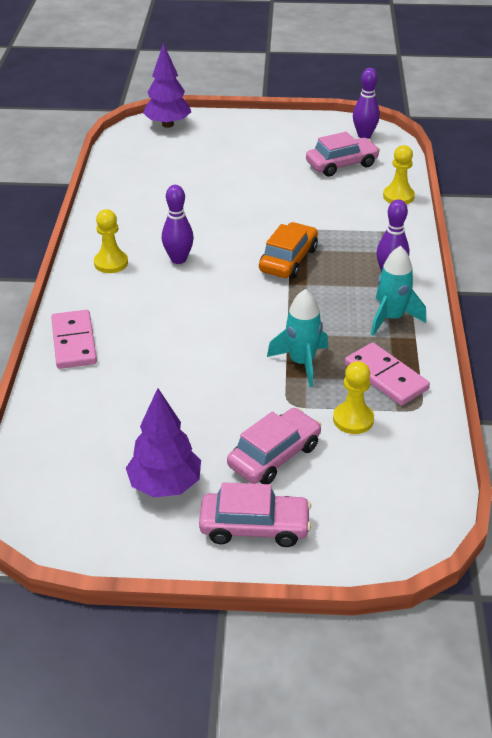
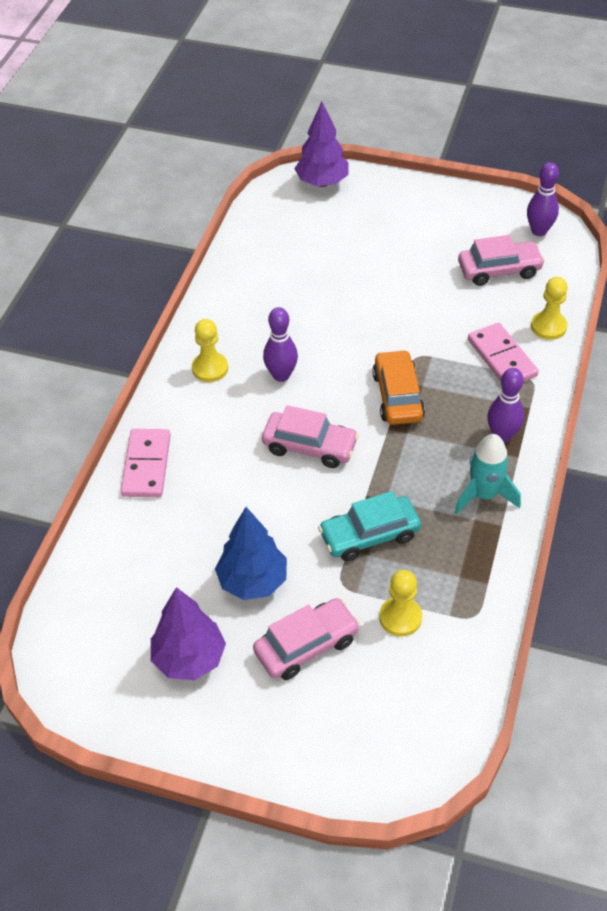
camera: 15 degrees right, 10 degrees up
(205, 414) = (252, 581): none -> blue tree
(254, 527) = (262, 725): pink car -> pink car (310, 446)
(288, 260) = (397, 396): orange car -> orange car turned 45 degrees counterclockwise
(301, 363) = (369, 535): turquoise rocket -> turquoise car
(386, 377) = (452, 570): pink domino -> pink domino (502, 358)

